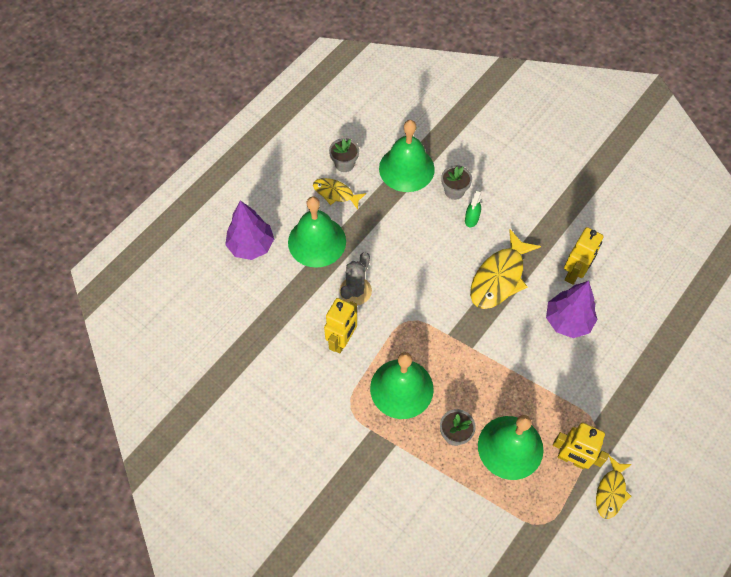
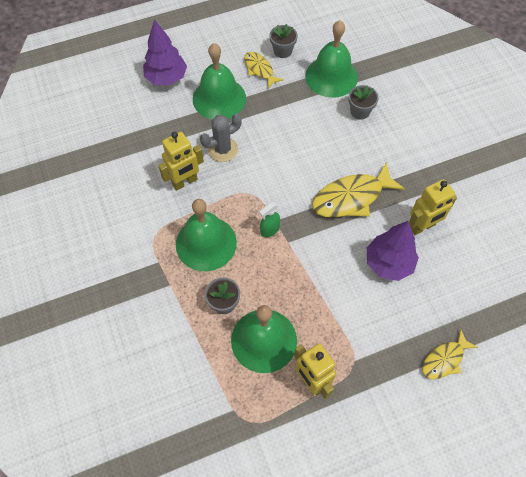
camera: 30 degrees right, 0 degrees up
(471, 219) = (359, 140): green spray bottle -> green spray bottle (269, 230)
(611, 492) = (328, 430): yellow fish -> yellow fish (444, 359)

